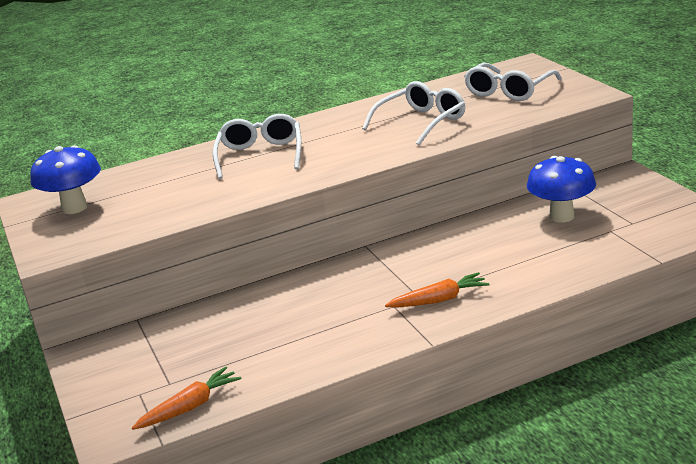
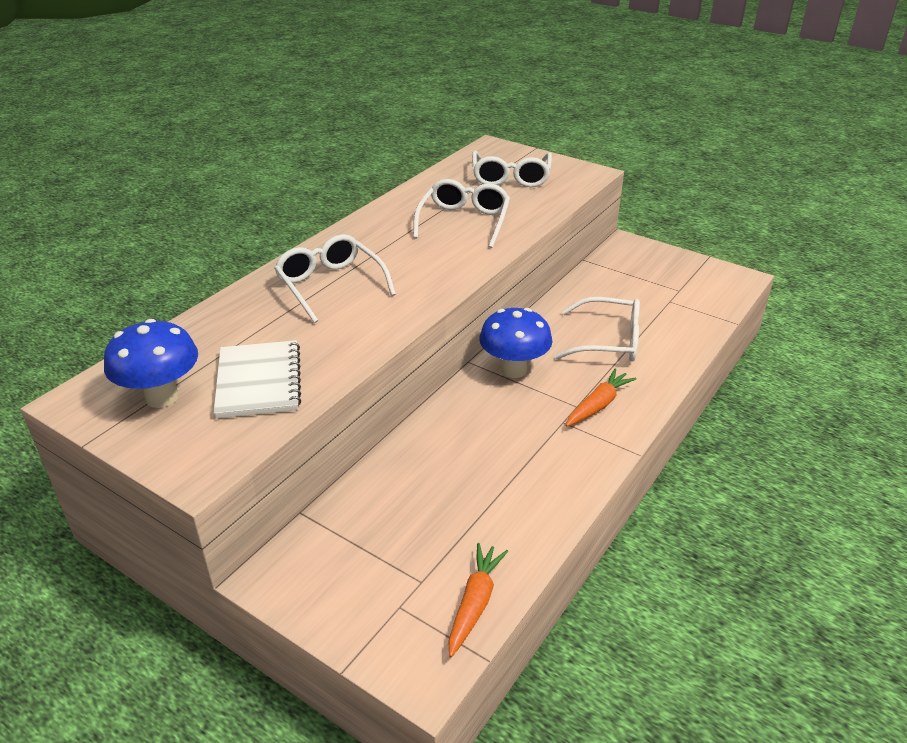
camera: 35 degrees left, 10 degrees up
(141, 209) = (258, 381): none -> white notebook
(507, 253) = (608, 341): none -> white glasses
(561, 216) = (617, 294): blue mushroom -> blue mushroom (514, 370)

